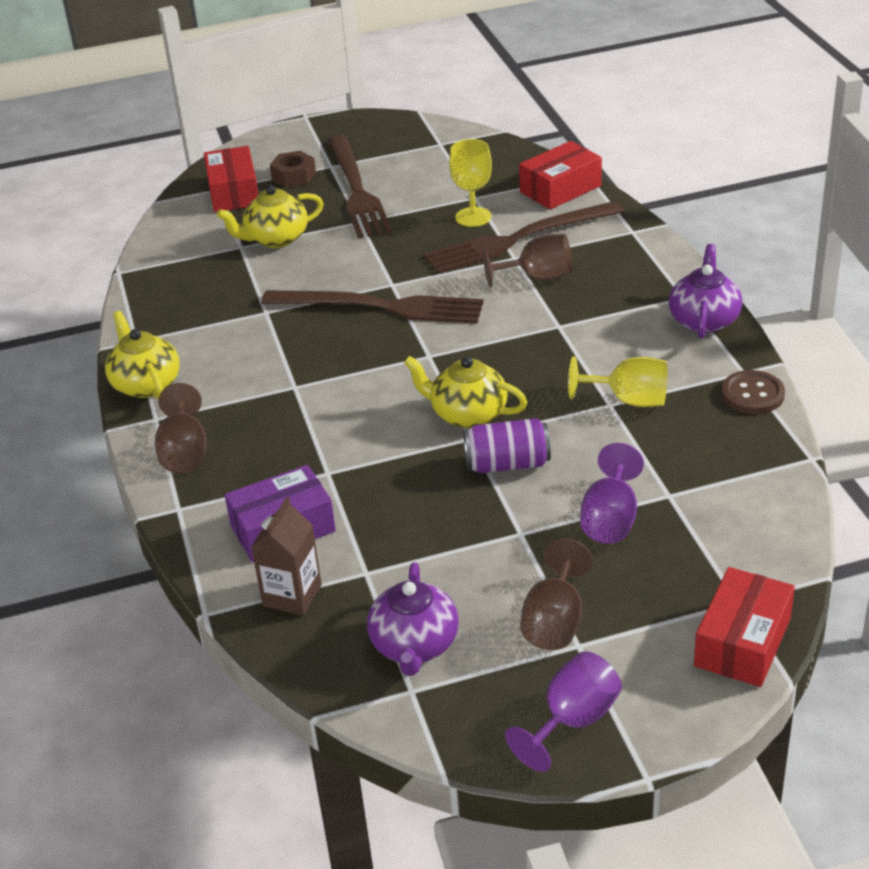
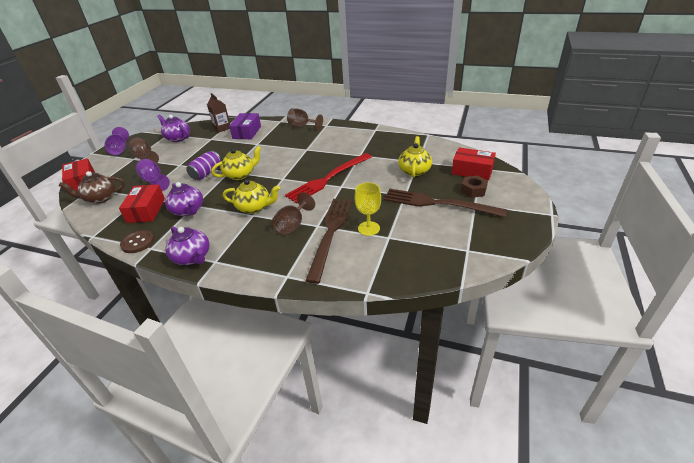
camera: 125 degrees right, 0 degrees up
(146, 384) = (346, 127): yellow teapot -> yellow teapot (254, 207)
(380, 307) = (328, 178): brown fork -> red fork
(560, 189) = (361, 272): red box -> red box (146, 210)
(629, 400) = (188, 210): yellow goblet -> purple teapot
(741, 551) = (100, 198): none -> brown teapot

